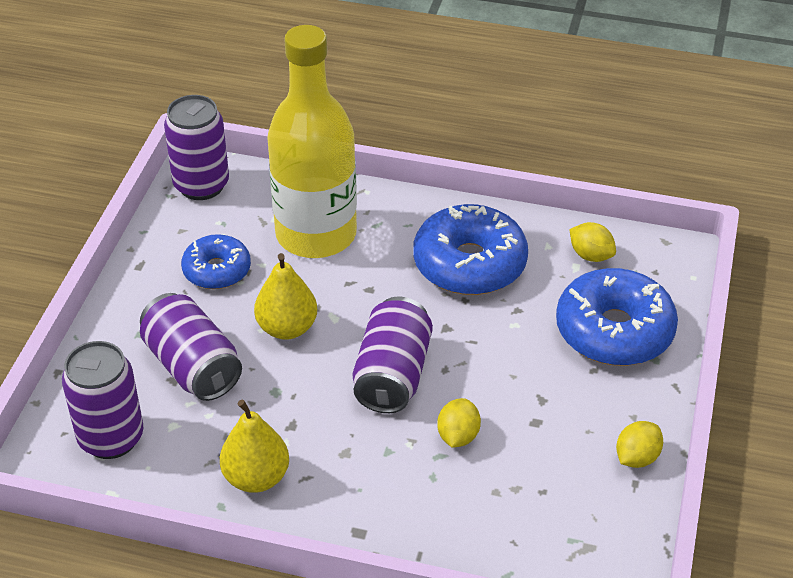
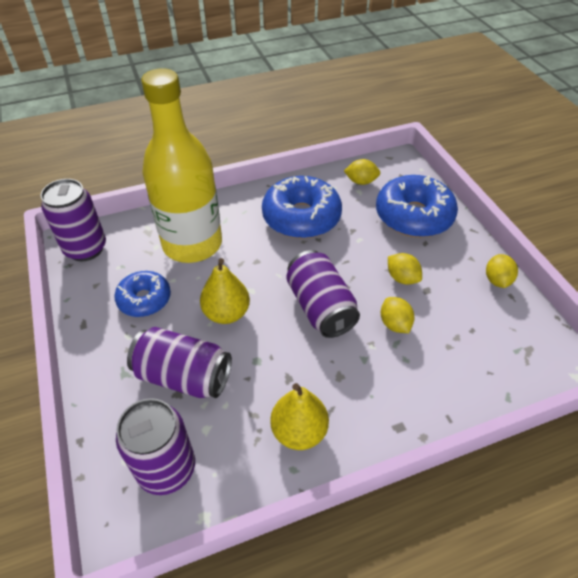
camera: 35 degrees left, 5 degrees up
(519, 393) = (402, 278): none -> yellow lemon

